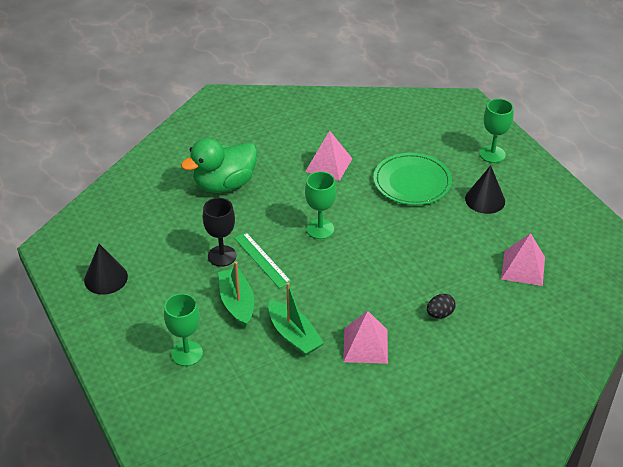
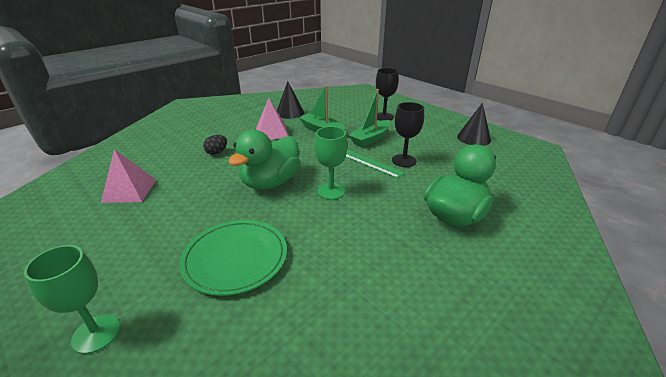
camera: 165 degrees right, 10 degrees down
(187, 353) = (384, 117): green goblet -> black goblet
(237, 303) = (370, 139): green boat -> green boat turned 75 degrees clockwise
(329, 165) = (350, 262): pink pyramid -> none
(378, 251) = (270, 182): none -> green duck
(485, 200) = (141, 252): black cone -> black cone (290, 112)

